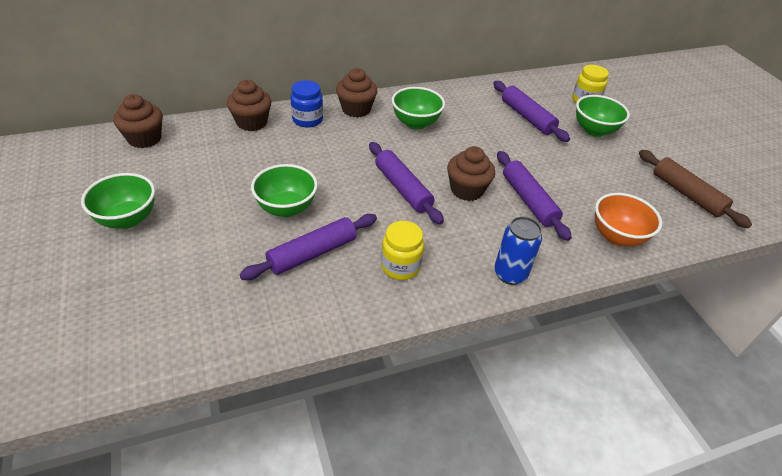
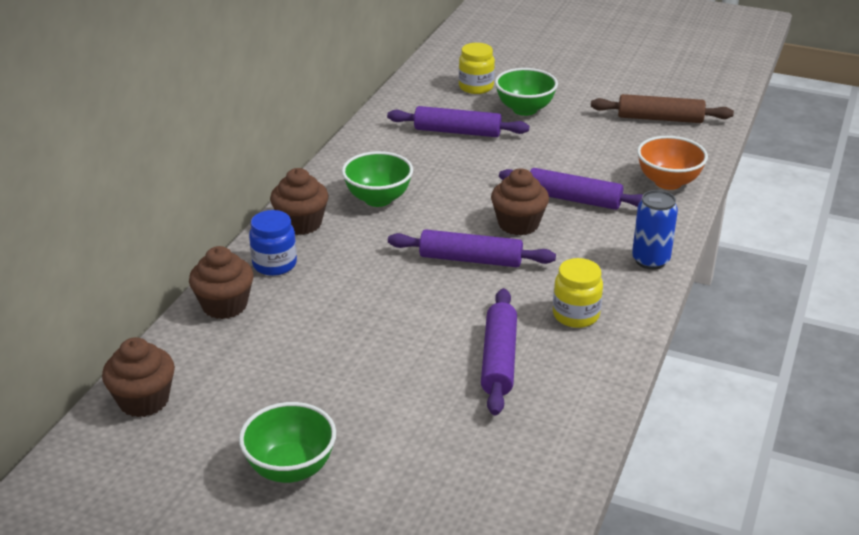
camera: 45 degrees left, 10 degrees down
(286, 208) = (411, 346): green bowl -> none

